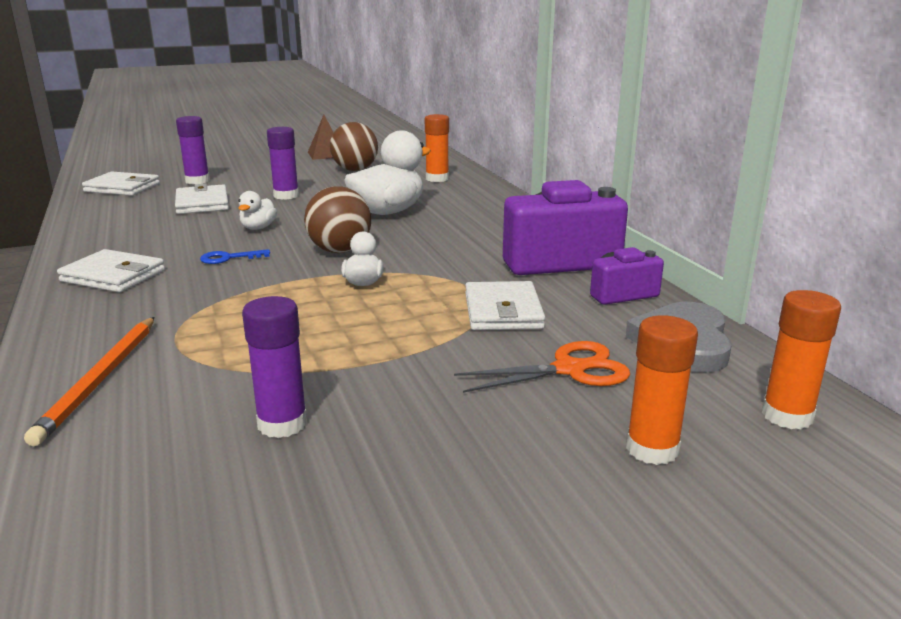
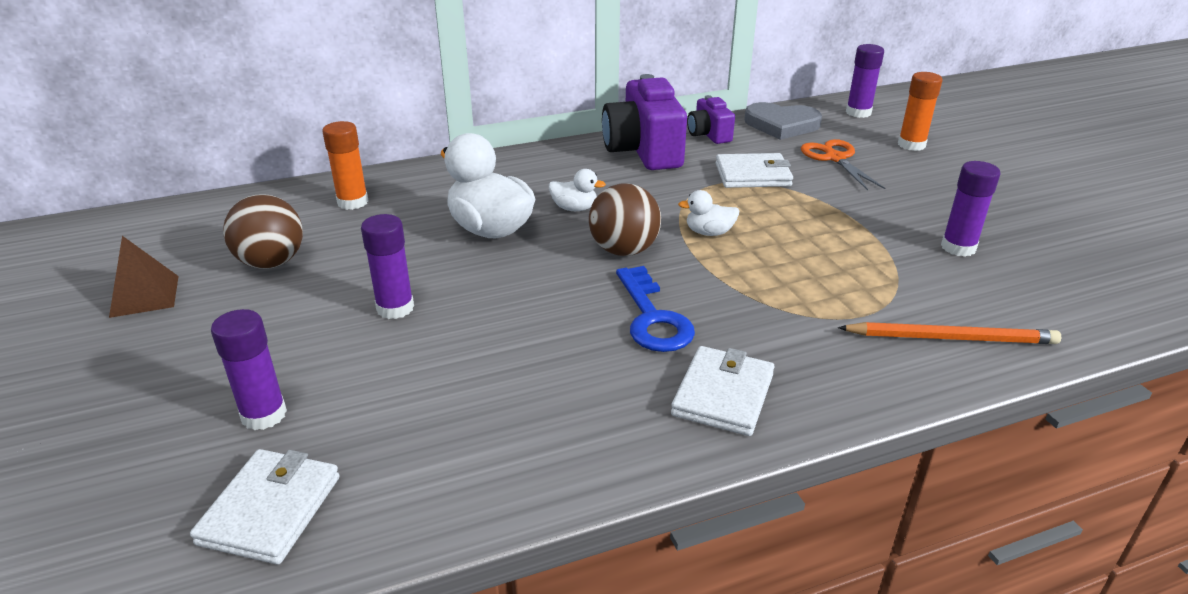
camera: 90 degrees left, 10 degrees up
(202, 203) = (415, 381): white wallet -> none
(229, 258) = (653, 318): blue key -> blue key, size x1.79
(258, 228) = (542, 312): white duck -> white duck (574, 208)
(787, 416) = (858, 112): orange glue stick -> purple glue stick

